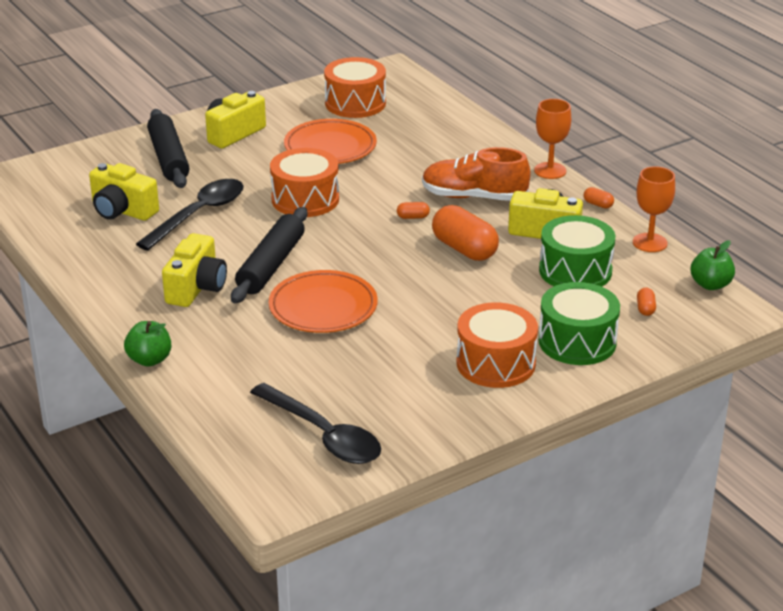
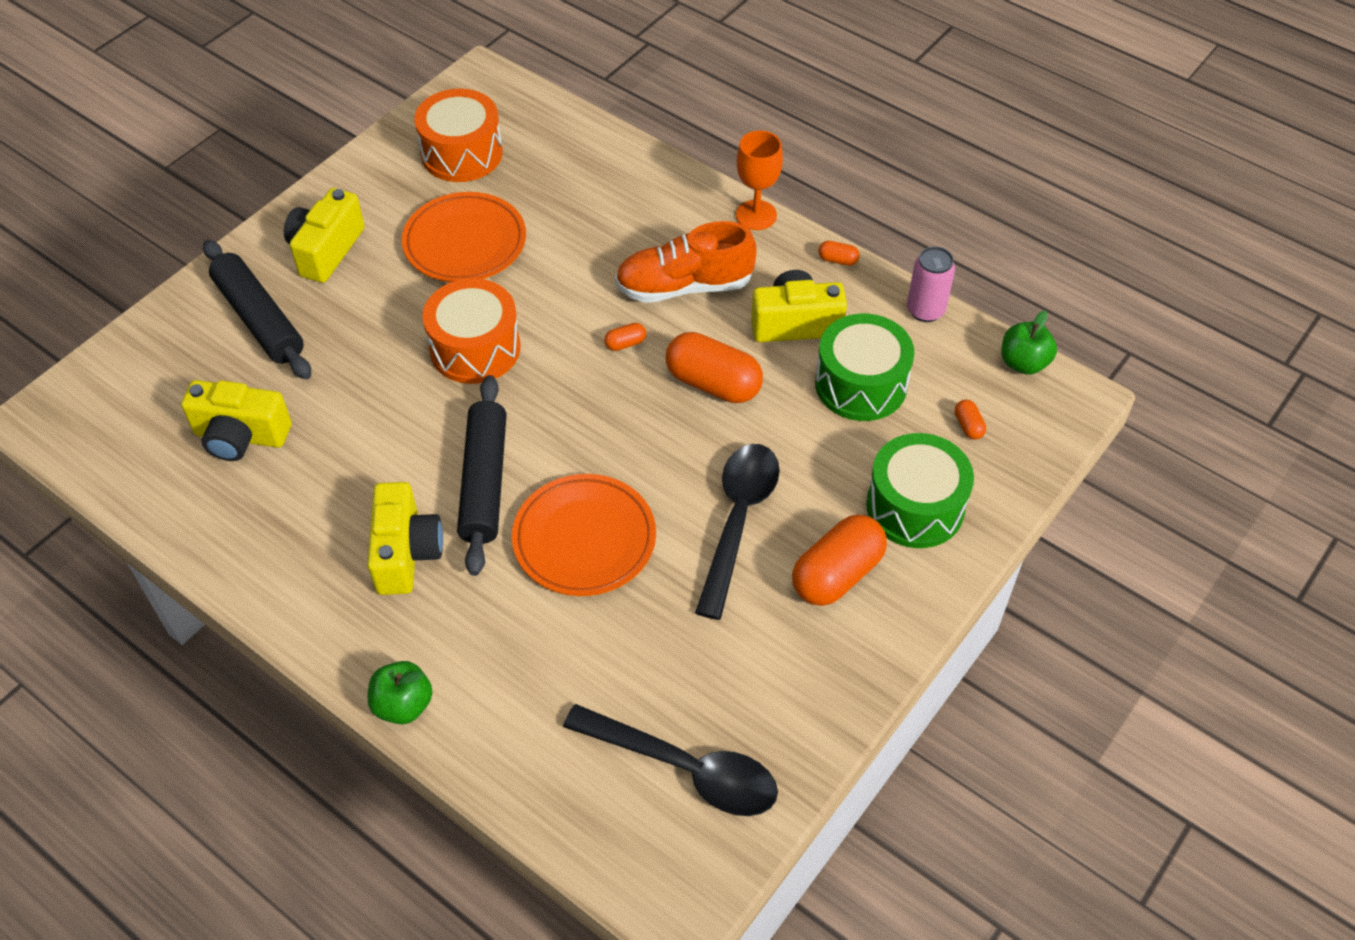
camera: 20 degrees left, 20 degrees up
(199, 214) = (348, 414): black spoon -> black spoon (738, 521)
(495, 363) = (837, 574): orange drum -> orange capsule
(649, 243) = (925, 310): orange goblet -> pink can

